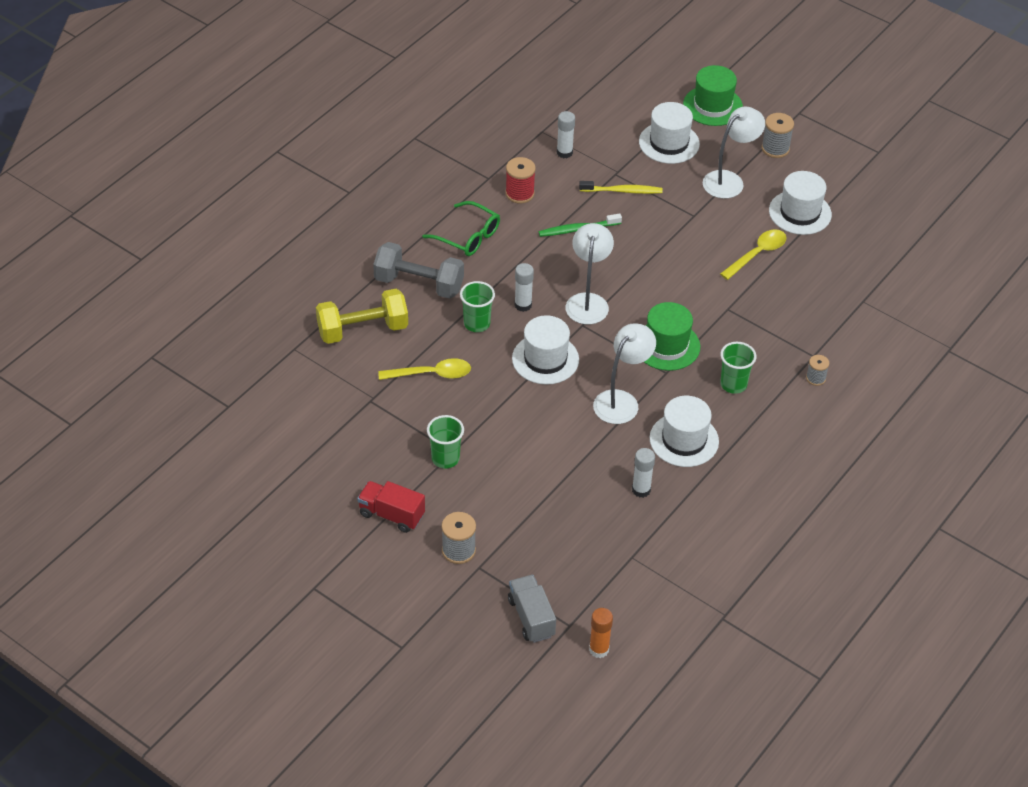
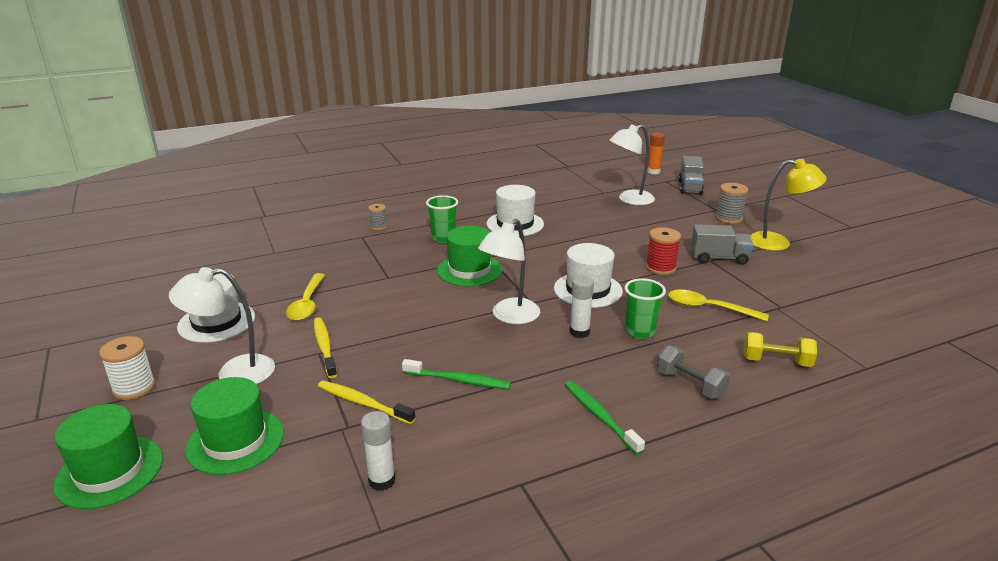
camera: 150 degrees left, 20 degrees down
(362, 330) = (776, 361): yellow dumbbell -> yellow dumbbell, size x0.61
(391, 515) = (778, 243): red truck -> yellow lamp
(419, 284) = (690, 384): grey dumbbell -> grey dumbbell, size x0.61
(445, 458) = (719, 258): green cup -> grey truck
(467, 236) = (600, 416): green glasses -> green toothbrush
(519, 193) = (493, 445): red spool -> red spool (660, 268)
(621, 401) = (542, 251): white lamp -> white lamp (629, 200)
(641, 490) = (571, 212): white glue stick -> none
(669, 143) = (235, 441): white hat -> green hat
(695, 221) = (324, 347): none -> yellow toothbrush
(757, 254) = (307, 304): yellow spoon -> yellow spoon turned 75 degrees counterclockwise
(775, 148) = (134, 388): grey spool -> white spool

